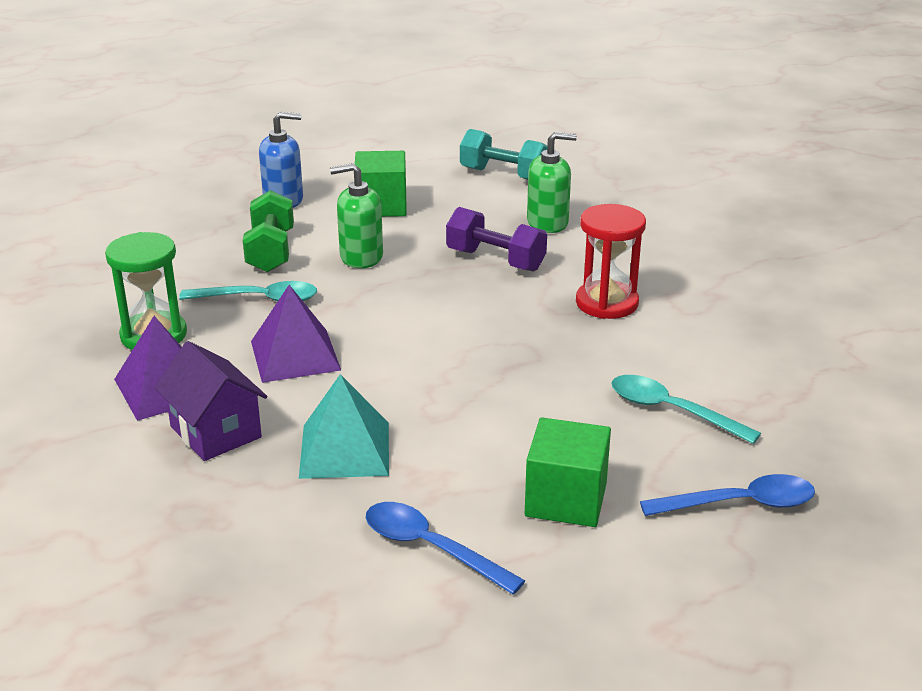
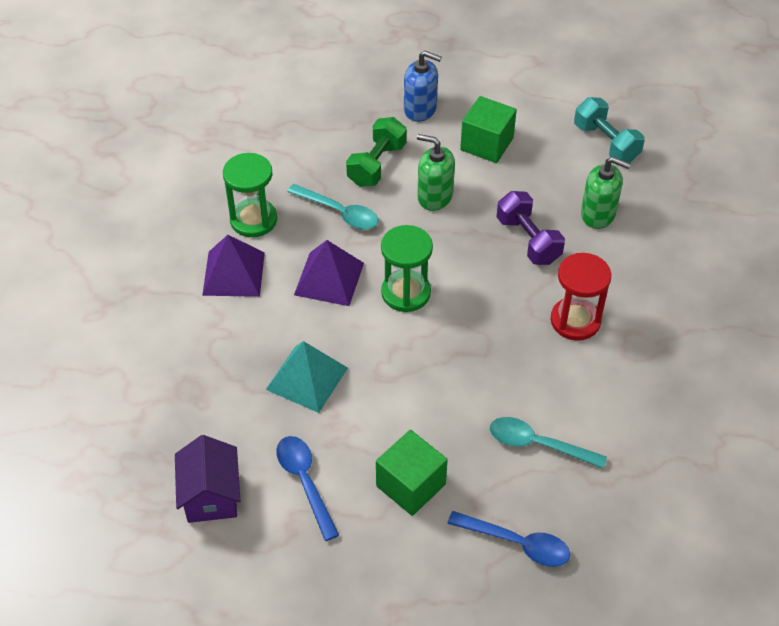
camera: 30 degrees right, 20 degrees up
(215, 432) = (241, 327): purple house -> purple house (211, 496)
(399, 339) = (406, 293): none -> green hourglass
(672, 411) = (538, 444): turquoise spoon -> turquoise spoon turned 45 degrees counterclockwise

